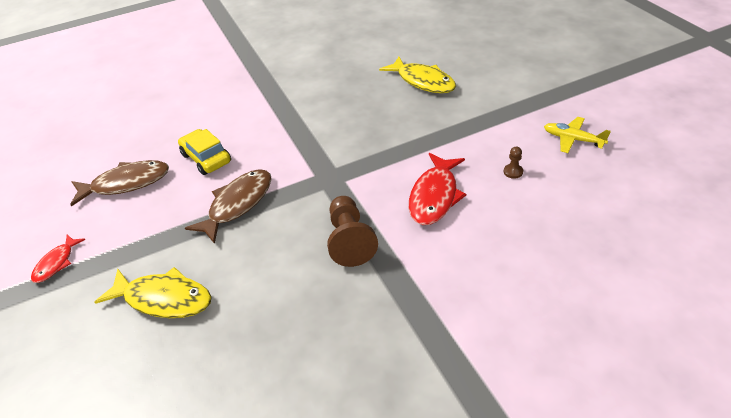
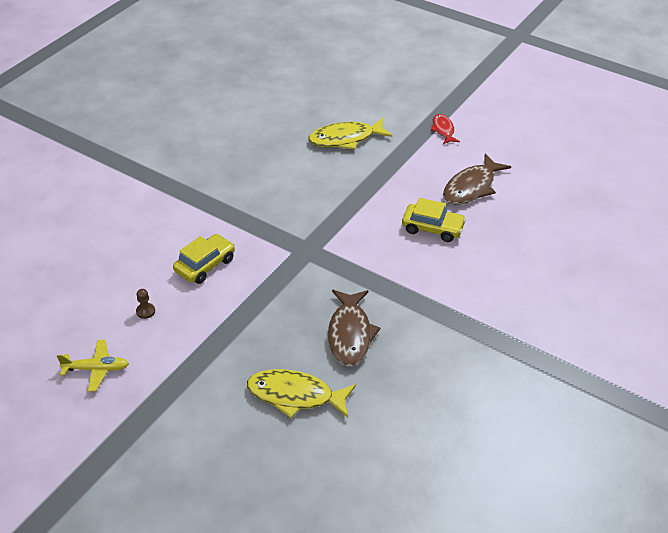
camera: 145 degrees right, 0 degrees up
(237, 204) = (361, 204): brown fish -> brown fish (350, 334)
(349, 240) = (251, 210): brown pawn -> none
(434, 196) = (205, 265): red fish -> yellow car

